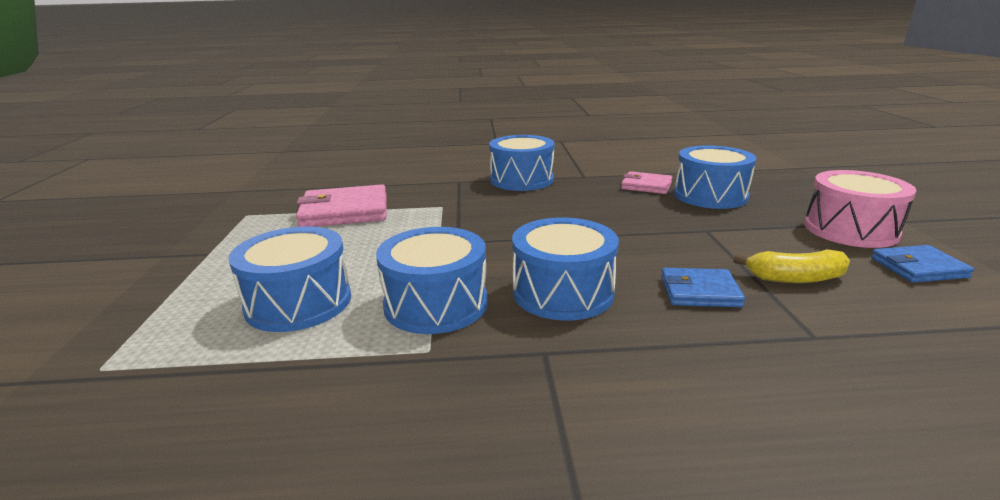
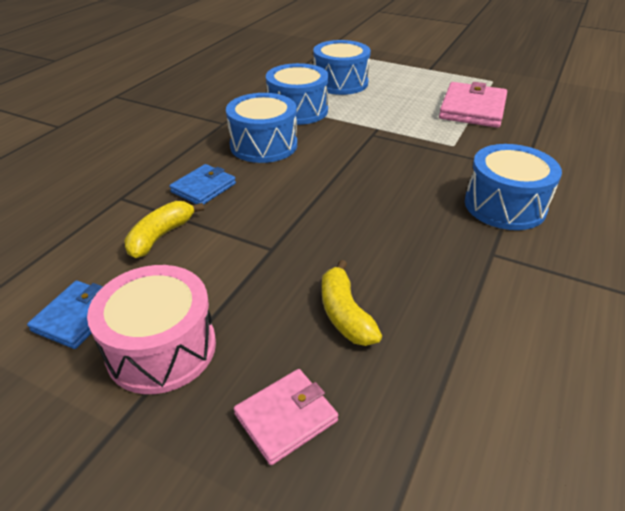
camera: 120 degrees right, 15 degrees up
(646, 186) = (420, 283): pink wallet -> pink wallet (286, 417)
(710, 195) = (344, 314): blue drum -> yellow banana

